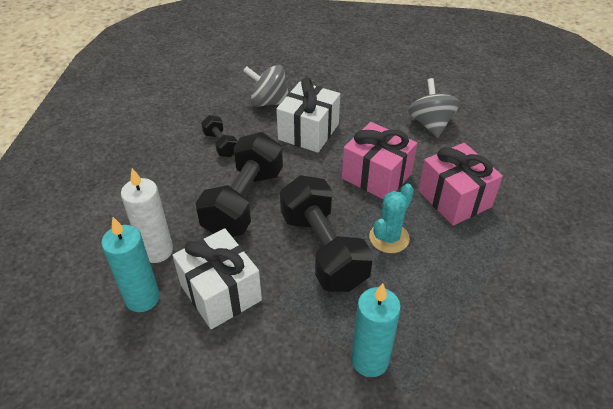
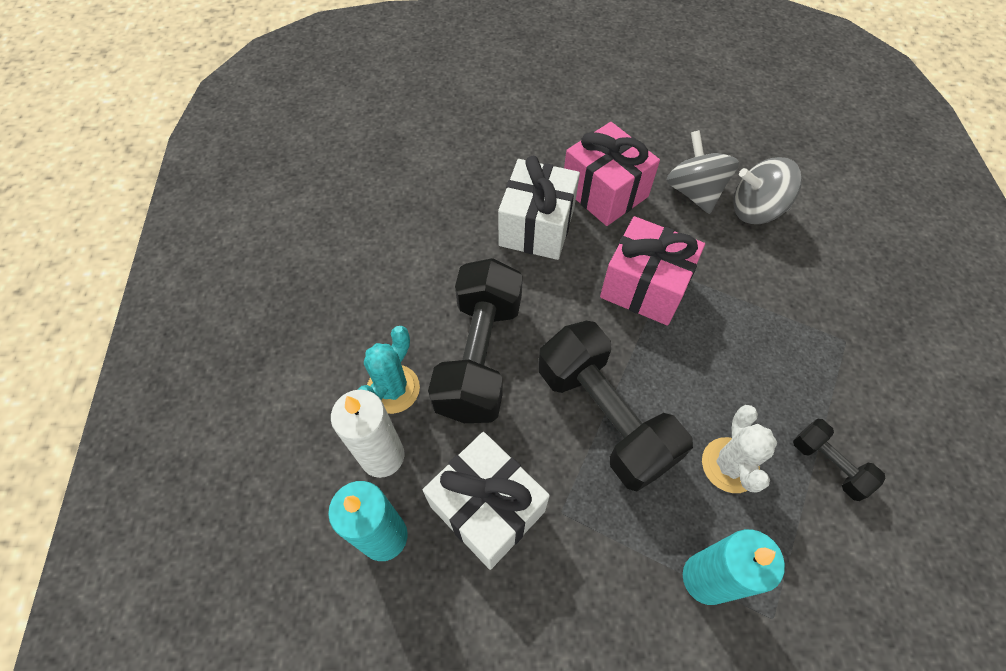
camera: 10 degrees left, 15 degrees up
(220, 144) = (422, 265): black dumbbell -> black dumbbell (828, 464)
(268, 102) = (470, 184): grey spinning top -> grey spinning top (756, 210)
(389, 238) = (684, 383): turquoise cactus -> turquoise cactus (393, 389)
(409, 292) = (730, 465): none -> white cactus
(454, 199) = (752, 308): pink gift -> pink gift (604, 192)

